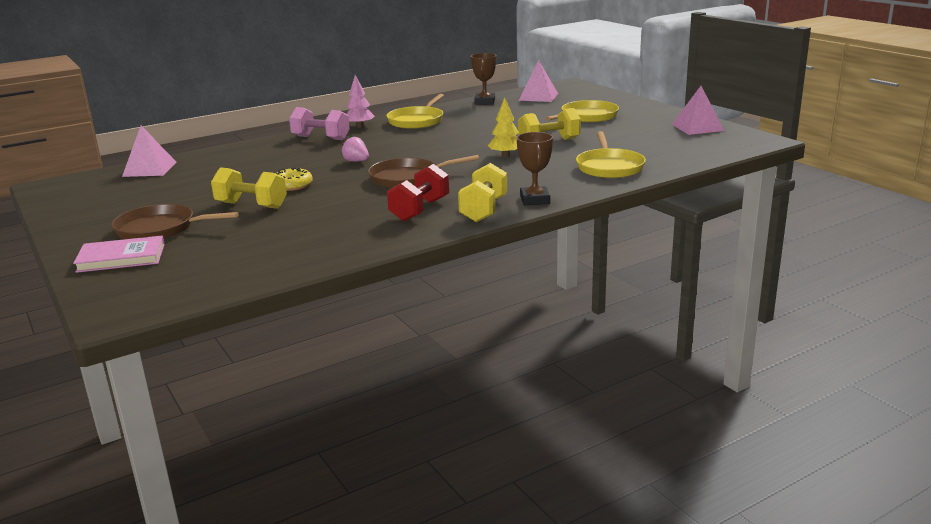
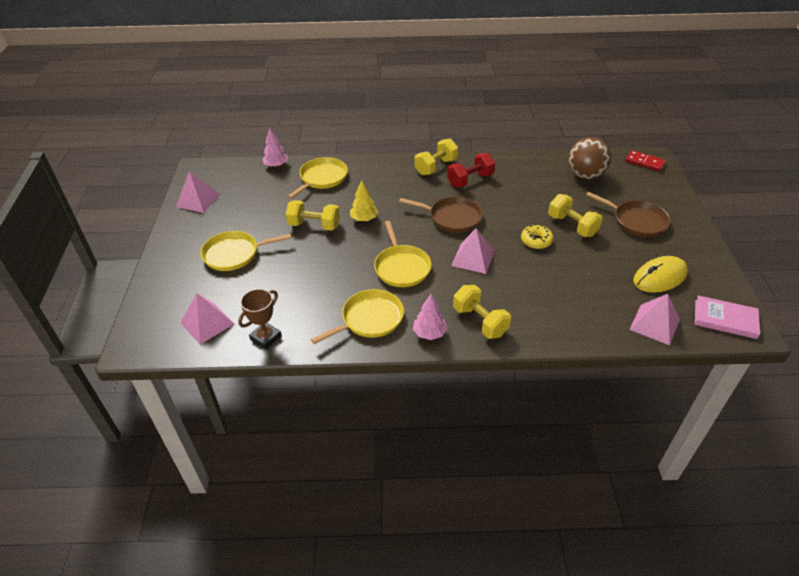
camera: 150 degrees left, 20 degrees up
(121, 258) = (658, 199): pink book -> pink book (725, 319)
(135, 302) = (644, 162): none -> red domino
(137, 194) = (659, 277): none -> yellow mouse
(245, 257) = (585, 175): none -> brown ball
(320, 138) = (480, 321): pink dumbbell -> yellow dumbbell
(356, 161) = (473, 258): pink strawberry -> pink pyramid
(423, 143) = (401, 267): none -> yellow pan
(535, 200) = (400, 165): brown trophy -> none
(685, 162) = (276, 165): none -> pink tree

